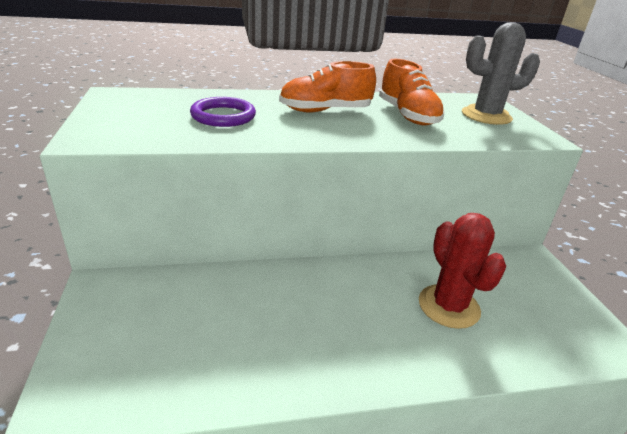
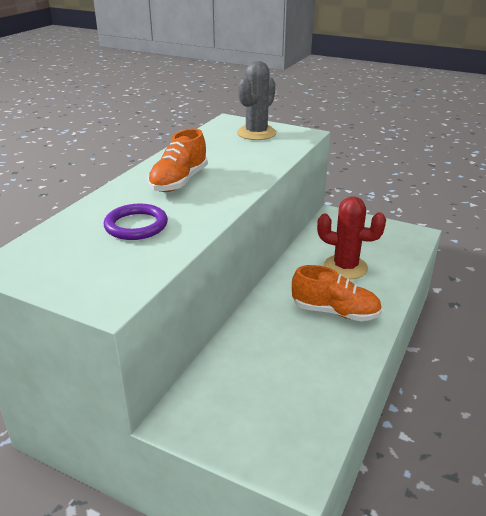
camera: 50 degrees left, 0 degrees up
(407, 116) = (225, 157): orange shoe -> orange shoe (335, 312)

